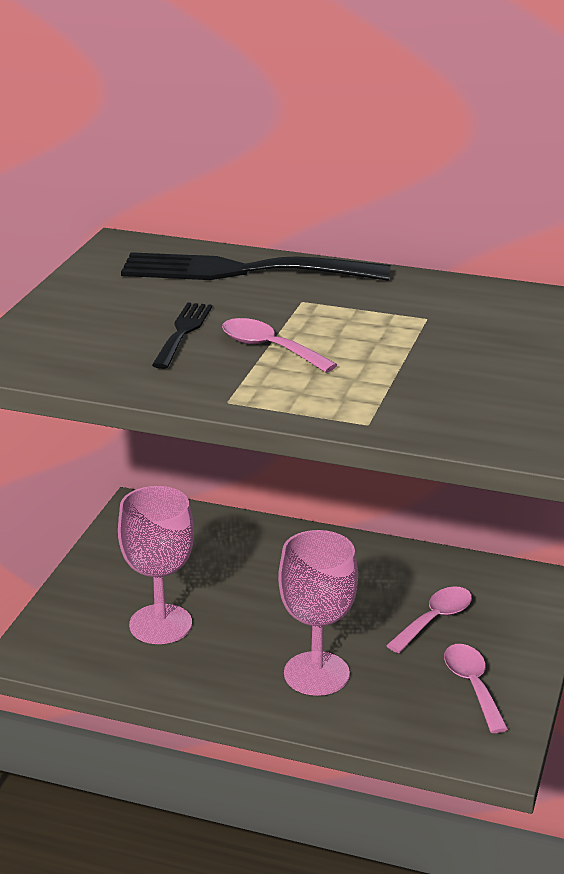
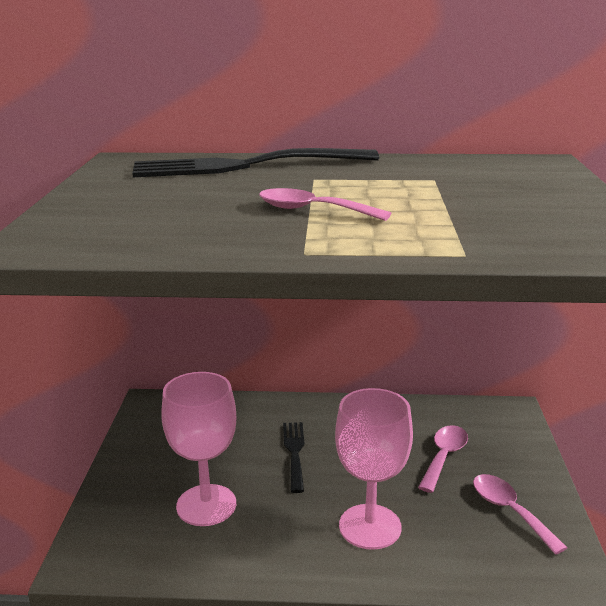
camera: 15 degrees left, 5 degrees down
(182, 332) = (218, 207): black fork -> black fork (294, 452)

